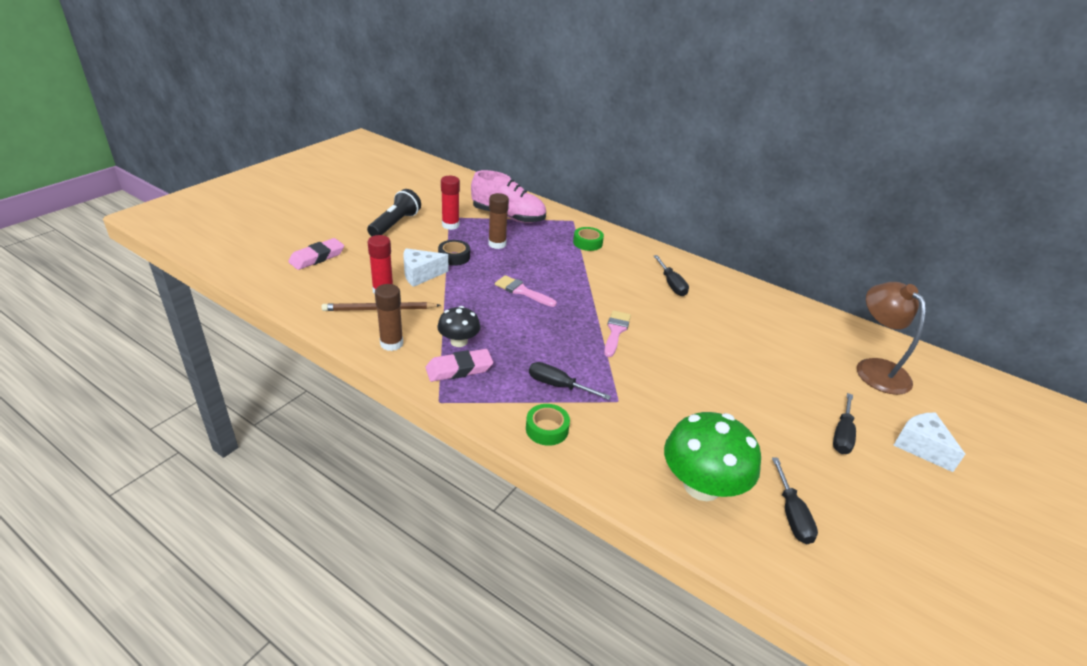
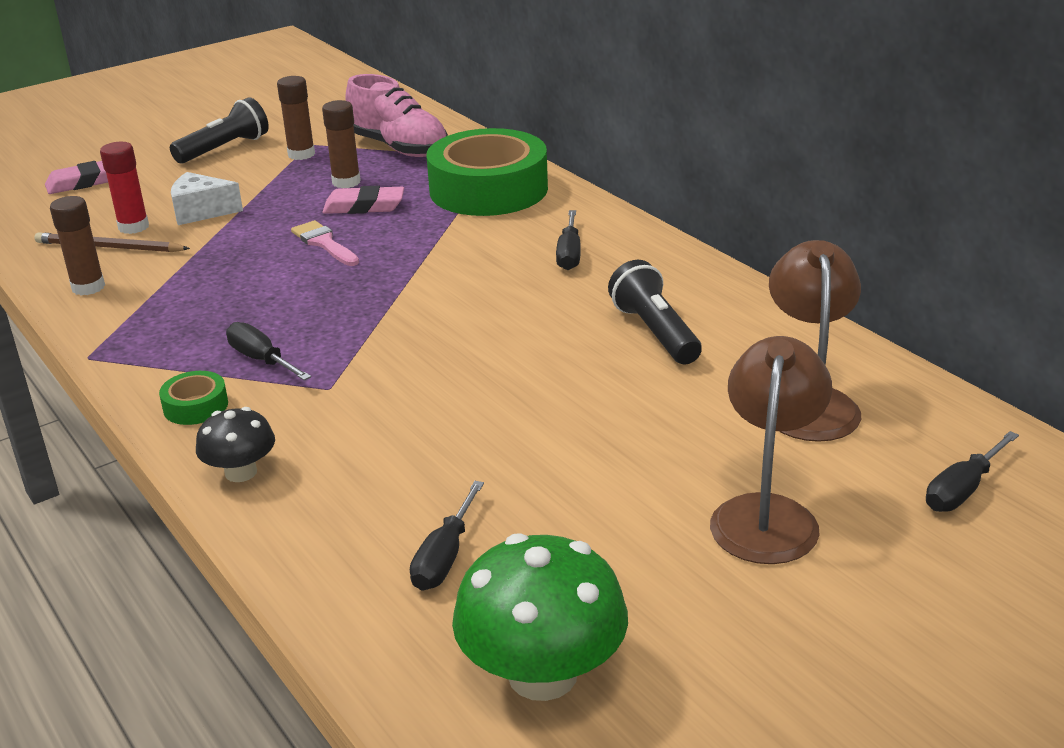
camera: 25 degrees right, 5 degrees down
(450, 225) = (301, 154): red glue stick -> brown glue stick
(454, 257) = (268, 194): black tape -> none
(459, 341) = (177, 294): black mushroom -> black mushroom (241, 472)
(459, 369) = (147, 325): pink eraser -> pink eraser (364, 206)
(587, 243) = (488, 189): green tape -> green tape, size x2.44
(616, 331) = (414, 305): pink brush -> none
(702, 485) = (346, 501): green mushroom -> green mushroom (542, 674)
(762, 333) = (655, 332): none -> black flashlight
(842, 435) = (641, 478): black screwdriver -> black screwdriver (962, 490)
(921, 447) = (767, 514): white cheese -> brown lamp

